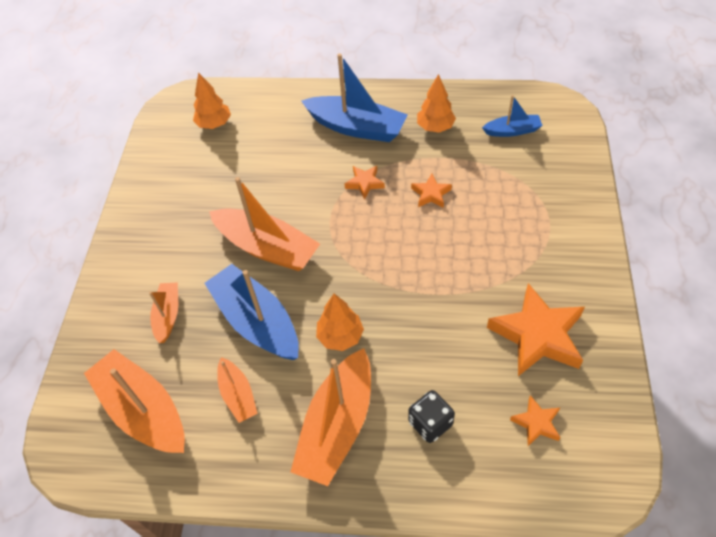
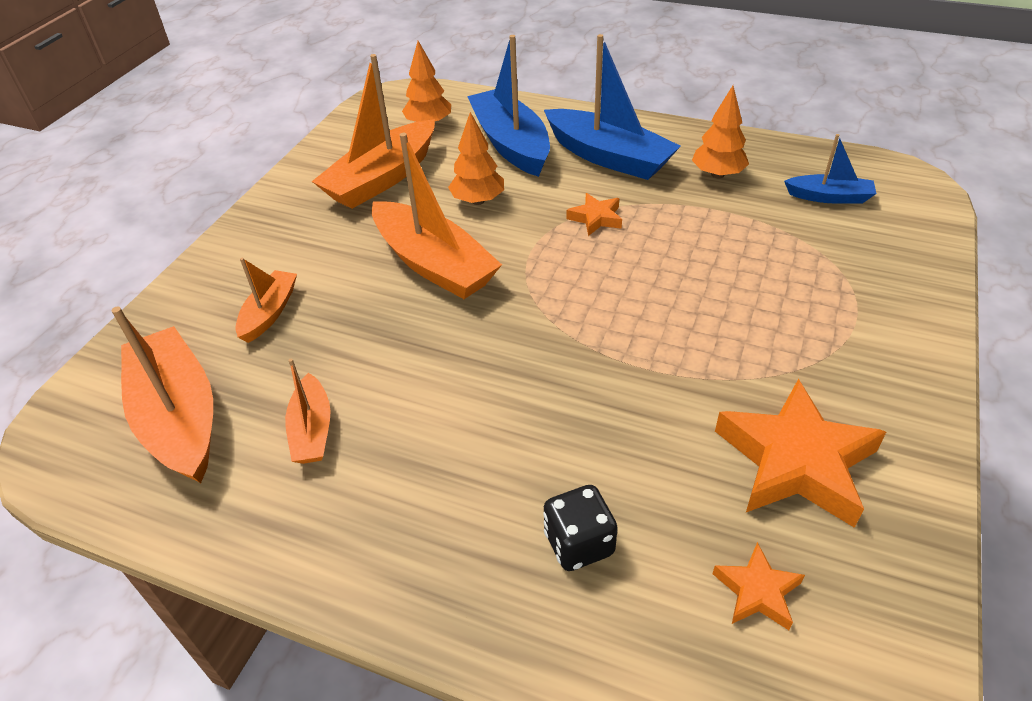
camera: 15 degrees right, 10 degrees down
(256, 321) = (380, 346): blue boat -> blue boat (511, 144)
(337, 425) = (434, 508): orange boat -> orange boat (382, 178)
(340, 336) = (488, 391): orange tree -> orange tree (478, 201)
(431, 194) = (685, 247): orange star -> none

